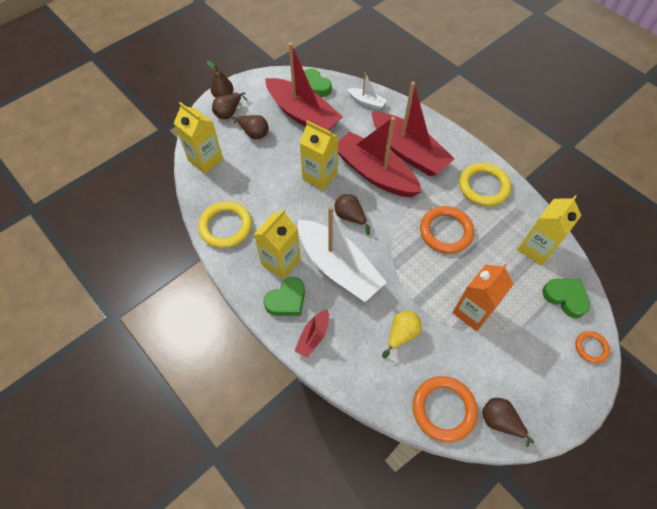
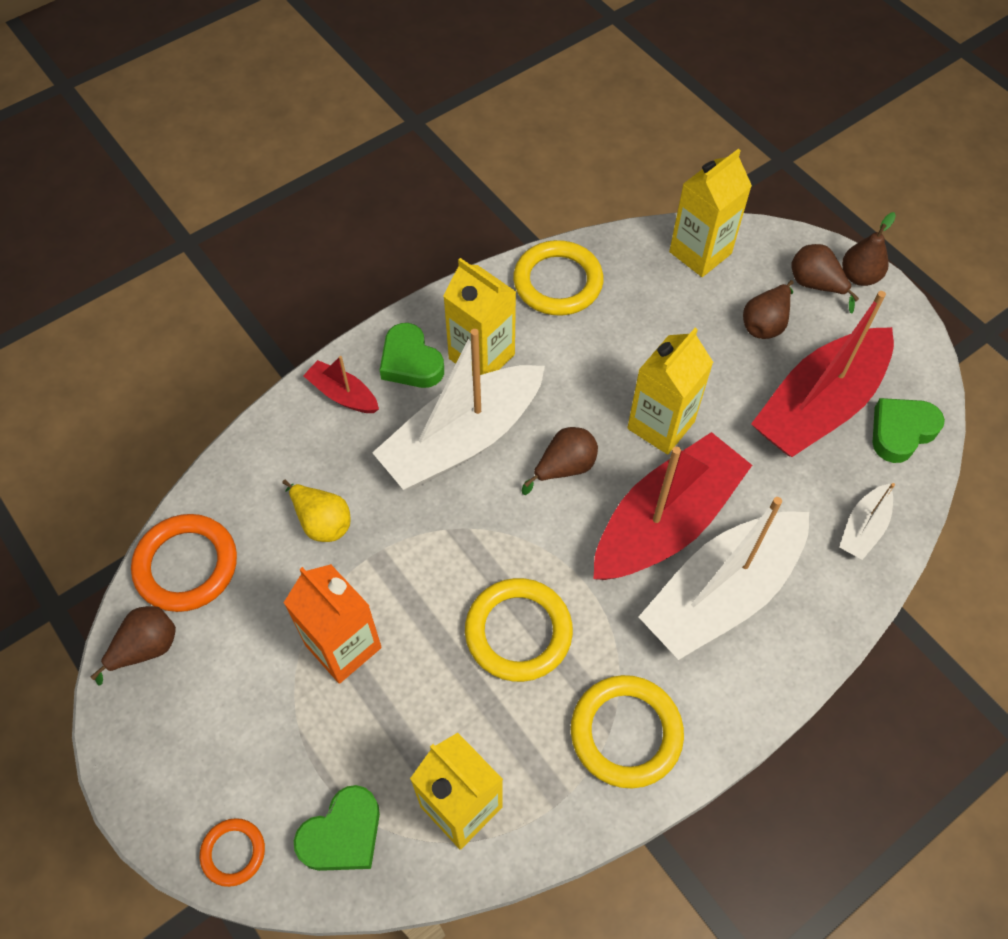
camera: 95 degrees right, 0 degrees up
(408, 152) = (721, 593): red boat -> white boat
(445, 231) = (518, 632): orange ring -> yellow ring

